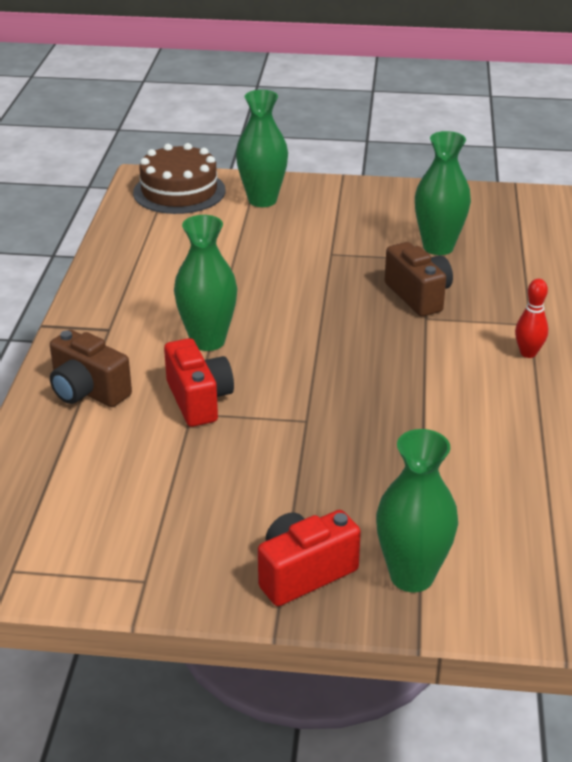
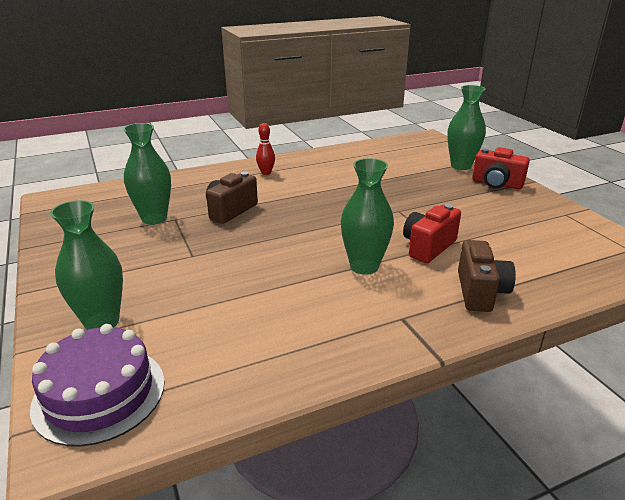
camera: 120 degrees left, 5 degrees down
(179, 191) = (99, 393): brown cake -> purple cake

